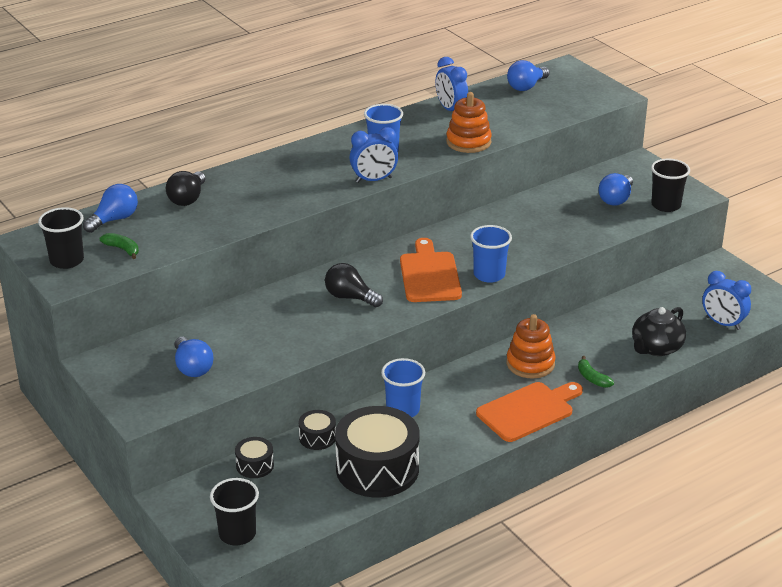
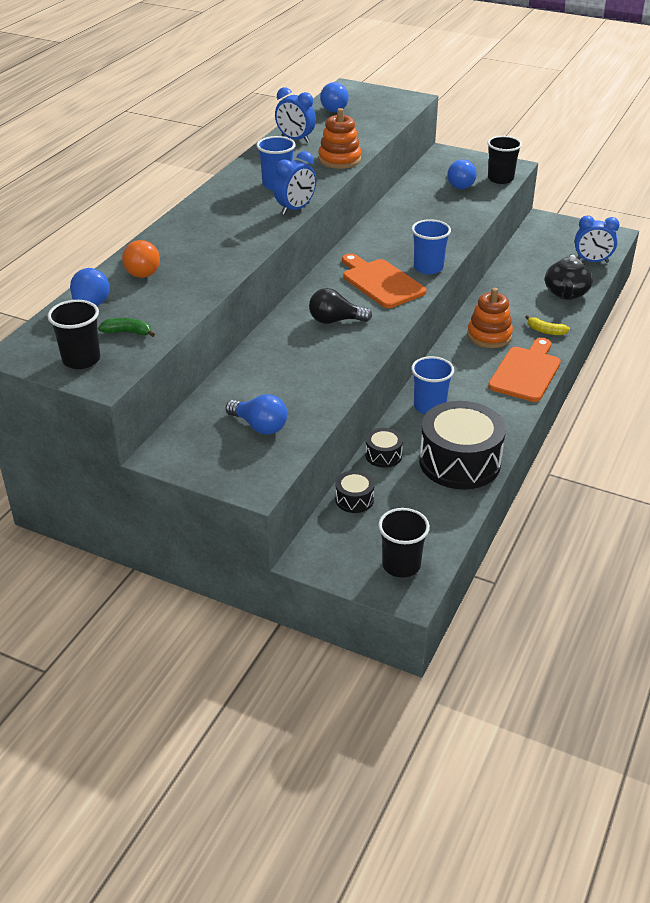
camera: 30 degrees left, 5 degrees up
(187, 199) = (142, 270): black light bulb -> orange light bulb
(592, 378) = (546, 331): green banana -> yellow banana

